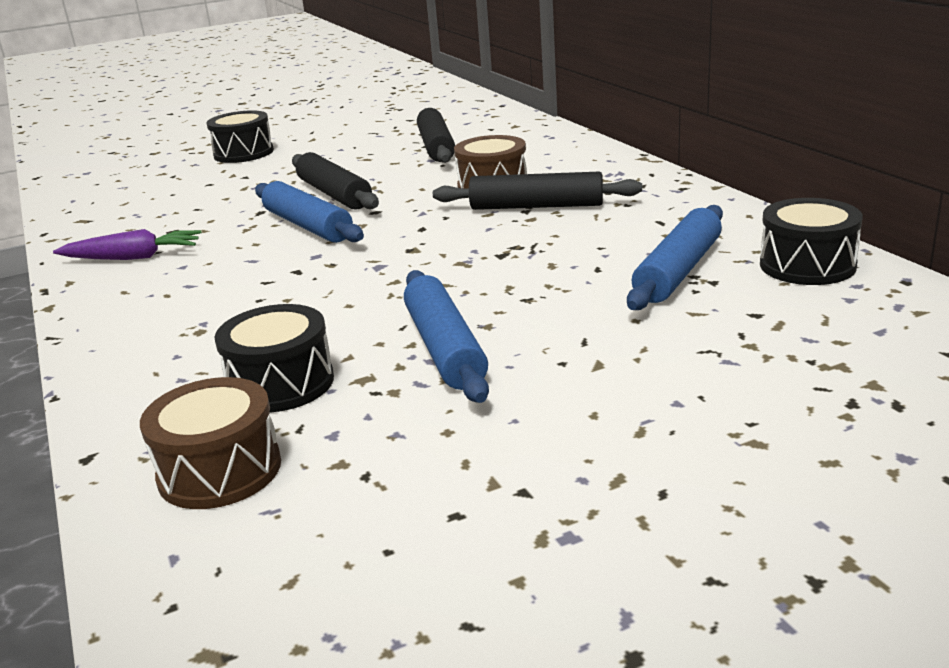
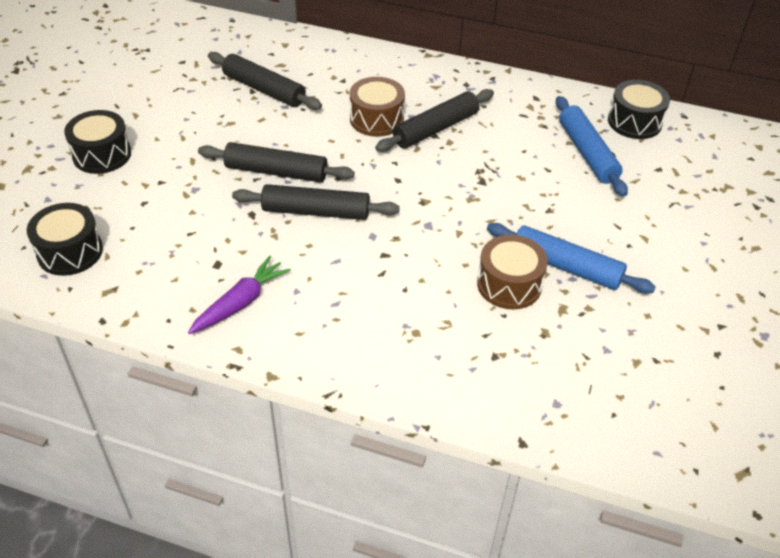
camera: 50 degrees left, 20 degrees up
(220, 470) = (596, 402): brown drum -> brown drum (509, 284)
(281, 384) = (530, 337): black drum -> black drum (70, 252)
(307, 226) = (316, 212): blue rolling pin -> black rolling pin

